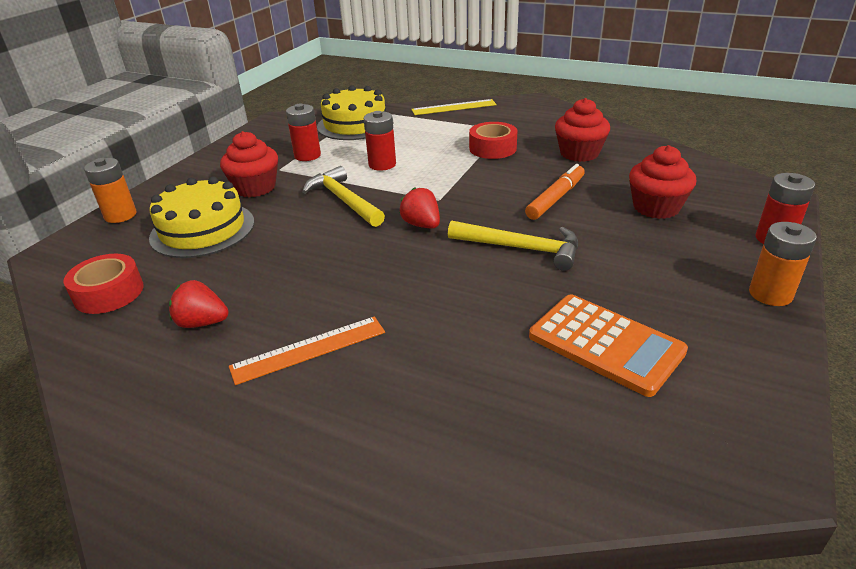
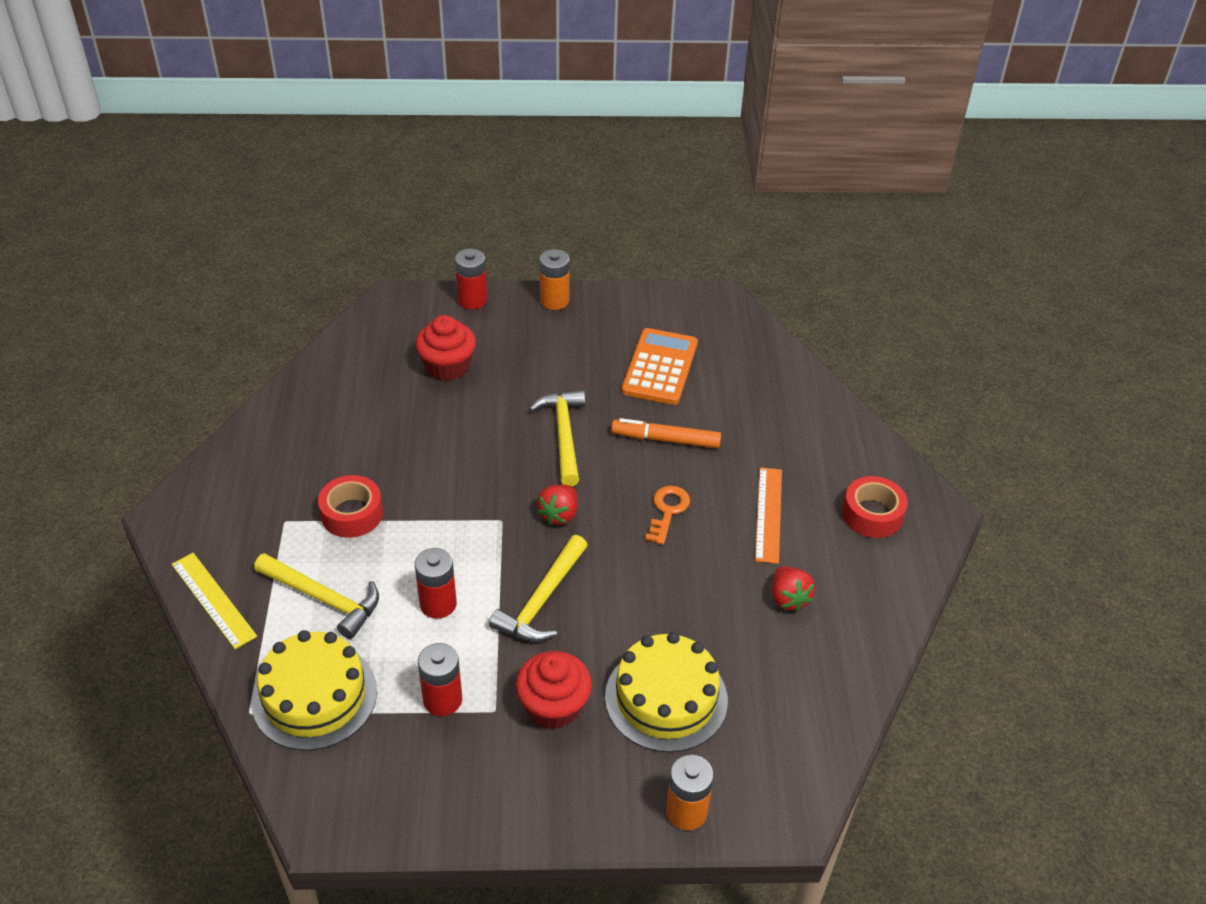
camera: 120 degrees left, 10 degrees up
(109, 293) = (804, 700): red tape -> red tape (872, 514)
(309, 349) = (768, 514): orange ruler -> orange ruler turned 60 degrees clockwise
(375, 282) = (667, 511): none -> orange key
(424, 133) = (323, 599): none -> yellow hammer
(555, 198) = (459, 433): orange marker -> orange marker (665, 439)
(579, 153) = (341, 437): red cupcake -> none

